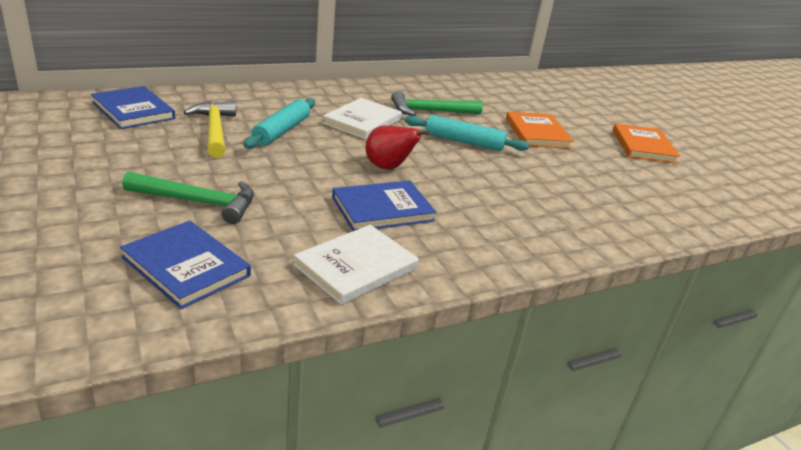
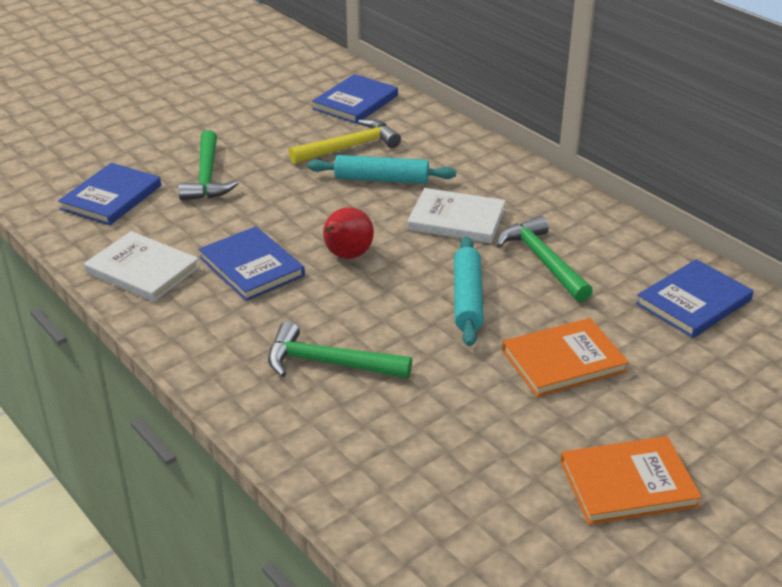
camera: 80 degrees right, 5 degrees up
(488, 90) = (693, 302): none -> blue book
(528, 203) = (329, 363): none -> green hammer

